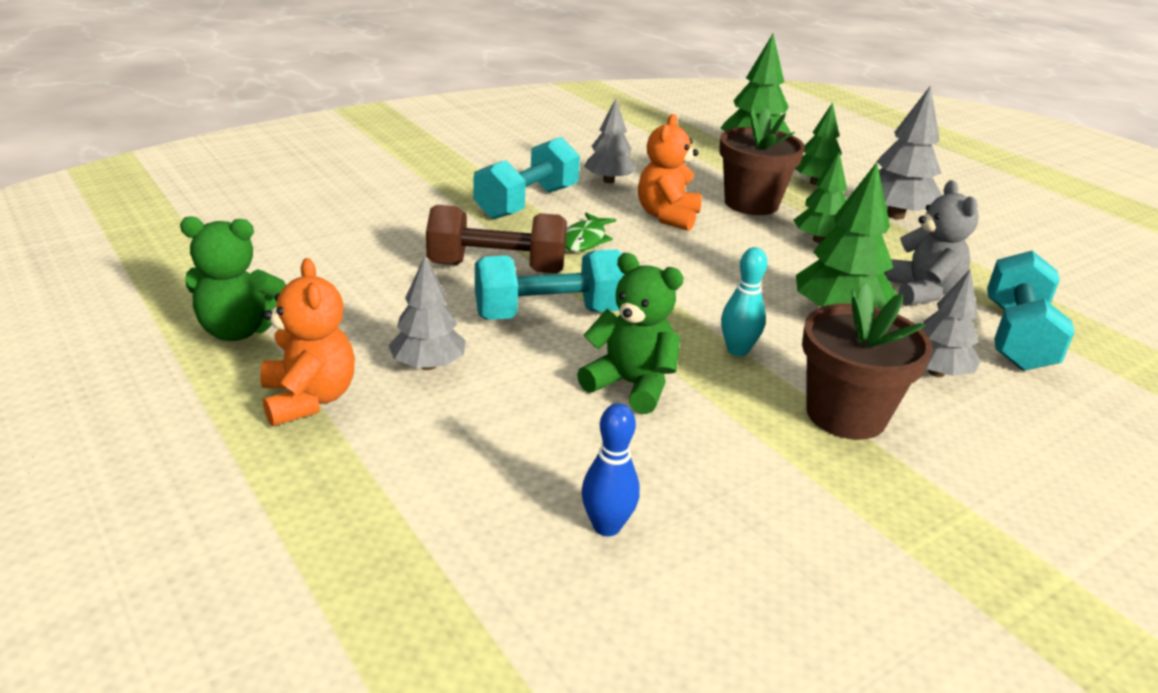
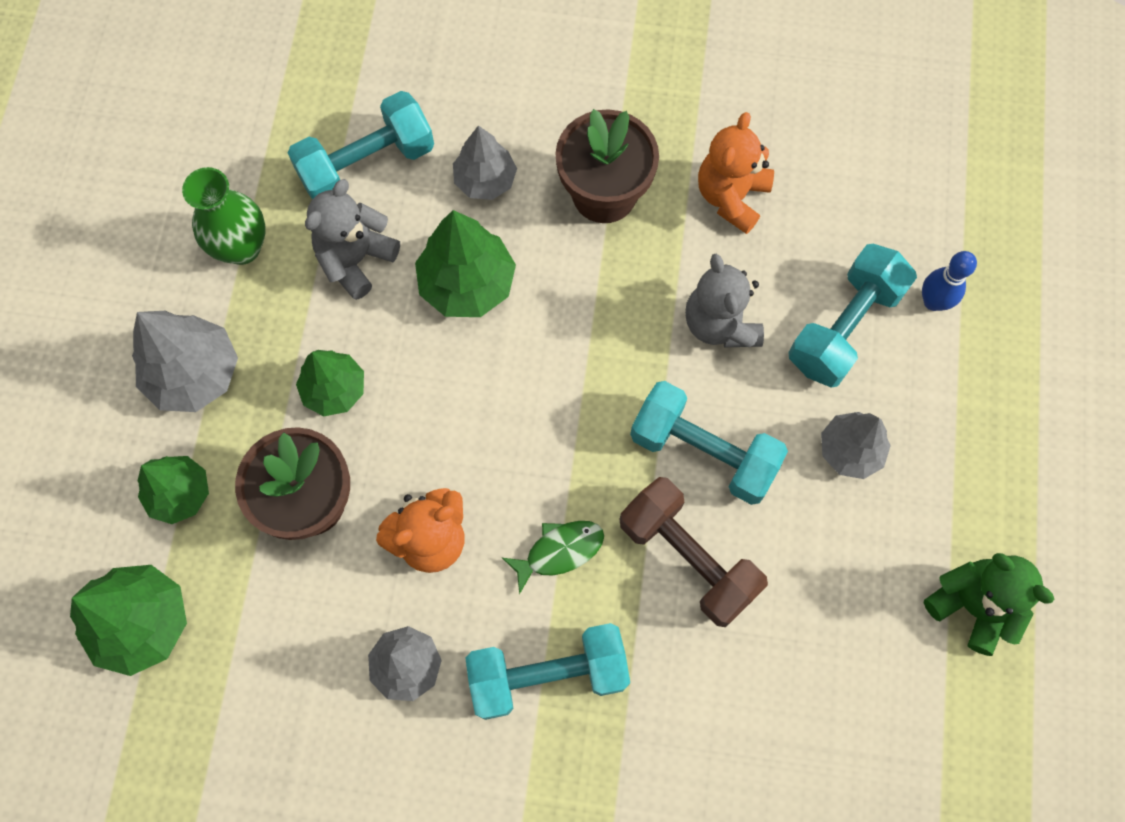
camera: 135 degrees left, 40 degrees up
(309, 399) = (960, 468): orange teddy bear -> orange teddy bear (731, 197)
(518, 438) = (844, 327): none -> turquoise dumbbell
(607, 526) = (850, 222): blue bowling pin -> blue bowling pin (933, 302)
(631, 385) = (720, 323): green teddy bear -> grey teddy bear
(737, 350) = (600, 303): turquoise bowling pin -> none
(985, 265) = (242, 247): none -> green vase

